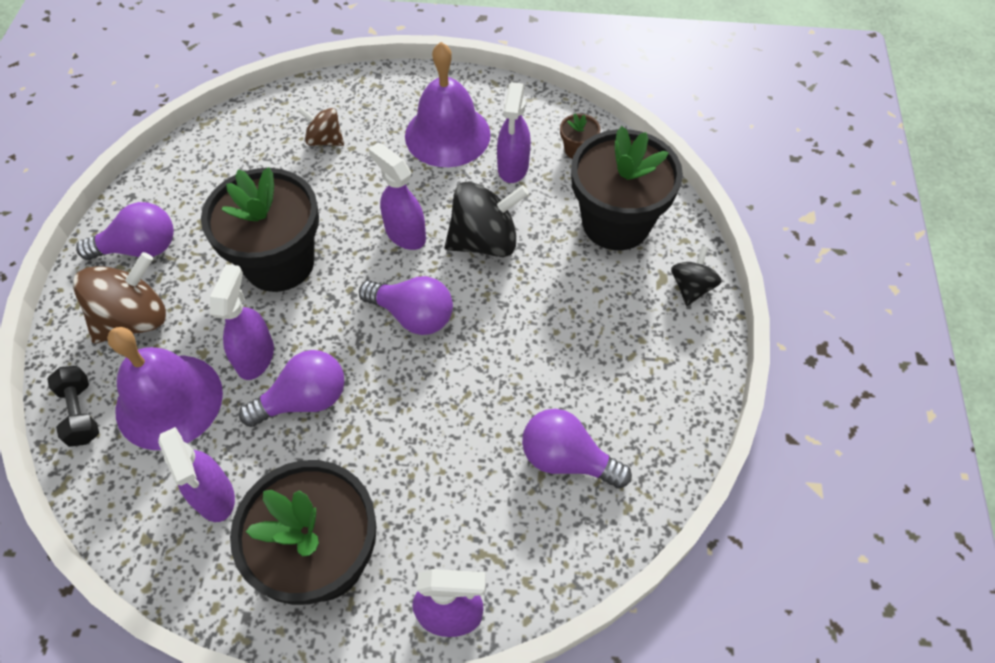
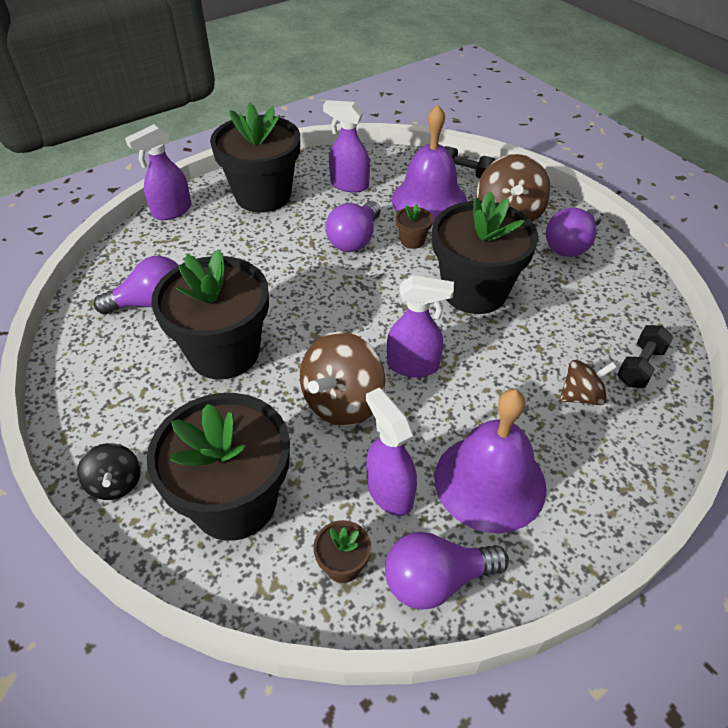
camera: 140 degrees right, 10 degrees down
(255, 356) = (412, 241): purple spray bottle -> brown flower pot
(259, 131) = (640, 366): none -> black dumbbell
(413, 315) = (340, 317): purple light bulb -> purple light bulb (436, 580)
(485, 241) = (343, 402): black spinning top -> brown spinning top
(539, 348) = (224, 352): none -> black flower pot

